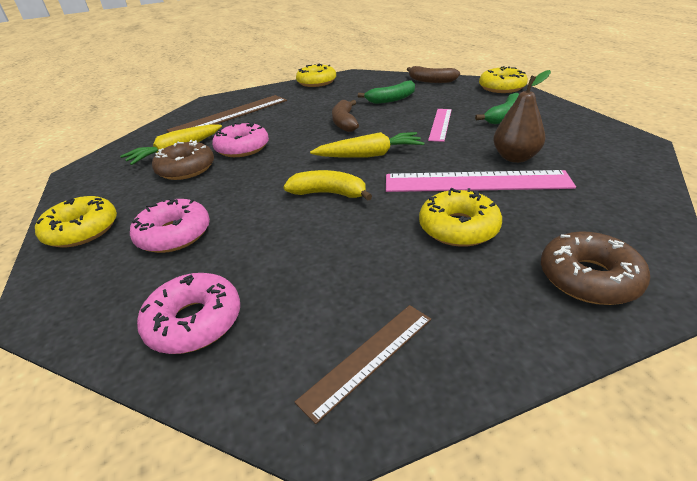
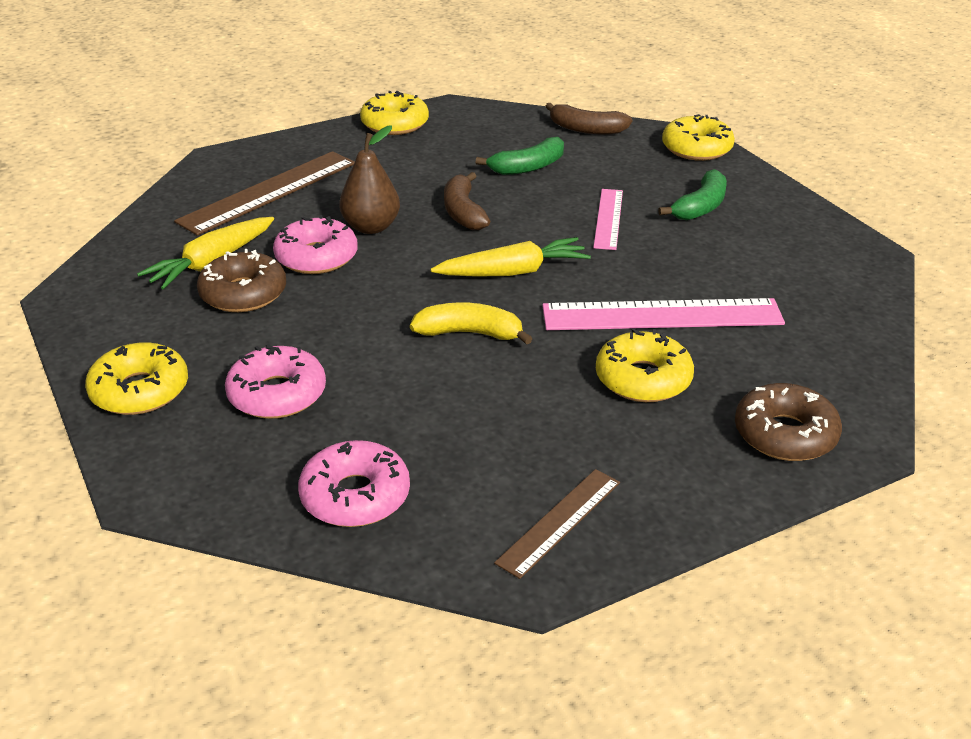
camera: 10 degrees left, 0 degrees up
(515, 158) = (712, 278): brown pear -> brown pear (371, 227)

